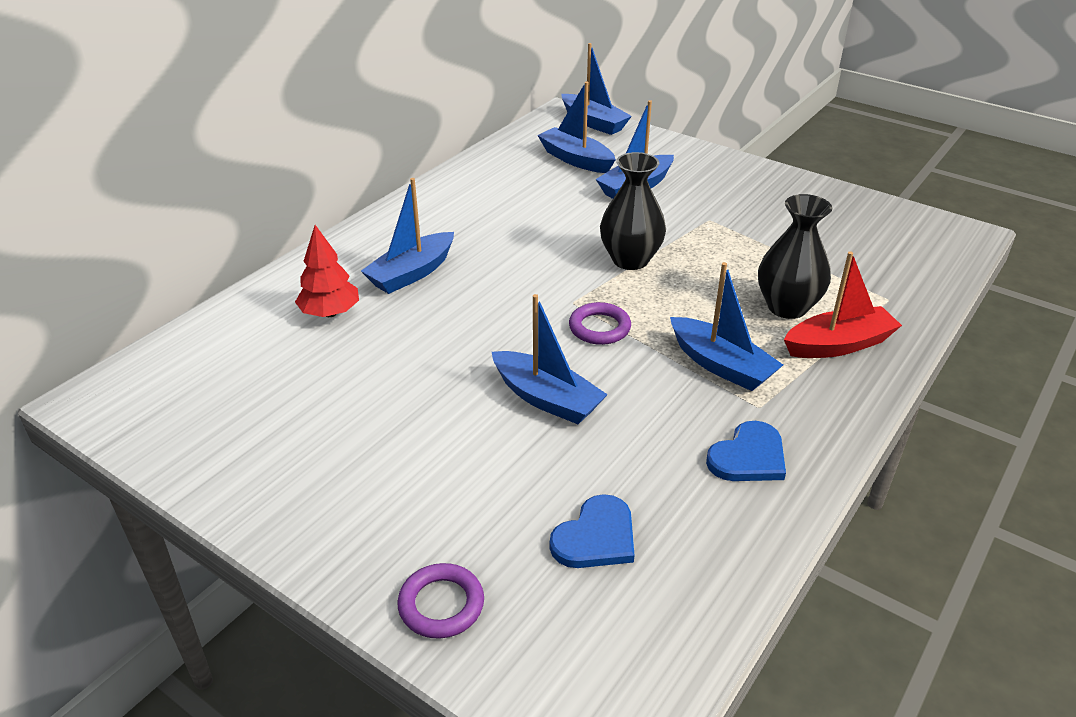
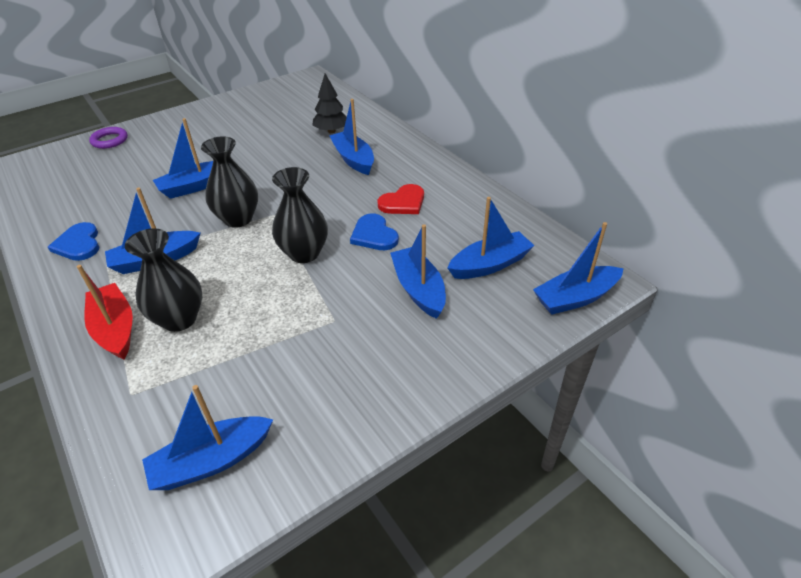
camera: 110 degrees right, 5 degrees up
(330, 313) = (331, 131): red tree -> black tree
(498, 219) = (403, 202): none -> red heart
(596, 537) = (93, 182): blue heart -> blue heart (374, 235)
(599, 328) = (238, 219): purple ring -> black vase
(838, 345) = (115, 329): red boat -> red boat turned 150 degrees clockwise
(891, 236) = (212, 461): none -> blue boat

